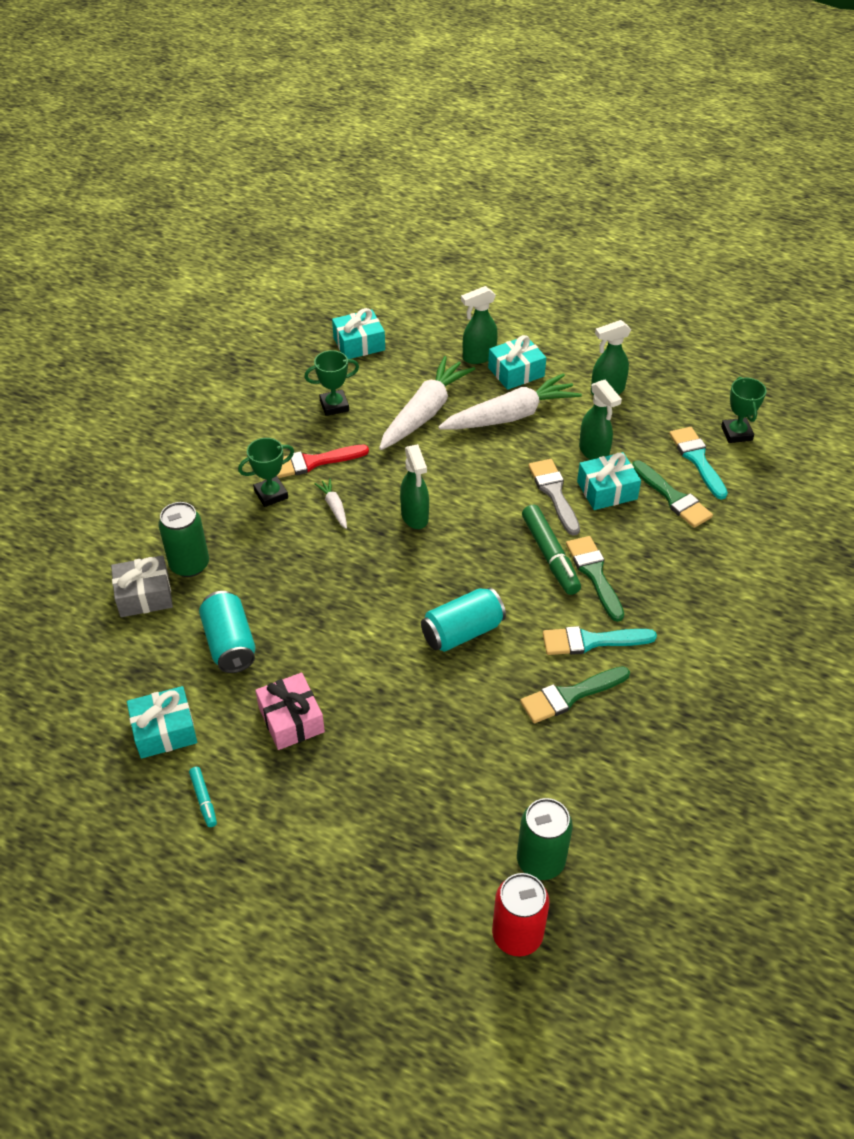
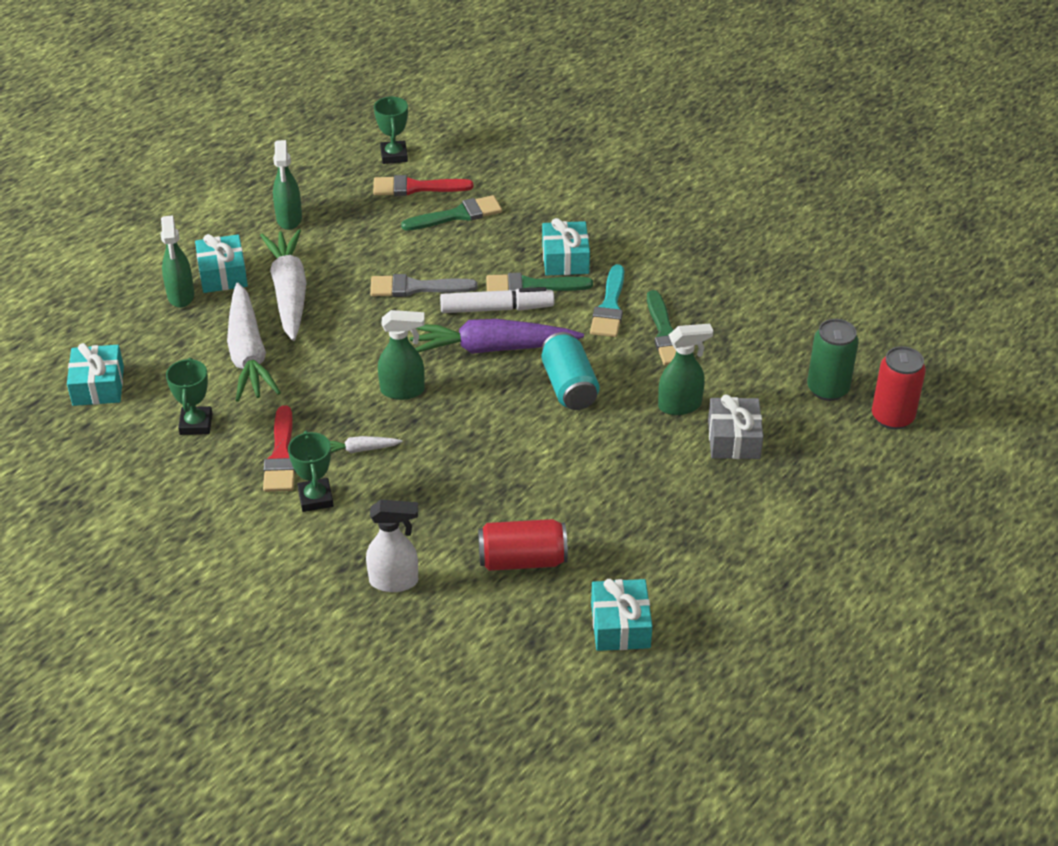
camera: 75 degrees left, 5 degrees down
(144, 595) = (425, 626): grey gift -> grey gift (734, 439)
(189, 565) = (394, 581): green can -> white spray bottle
(203, 799) = (712, 603): turquoise marker -> none
(230, 643) = (522, 560): turquoise can -> red can
(291, 719) = (636, 525): pink gift -> none
(425, 412) = (248, 354): white carrot -> white carrot turned 150 degrees counterclockwise
(493, 564) = (491, 348): none -> purple carrot
(550, 556) = (497, 309): green marker -> white marker
(594, 452) = (373, 249): green spray bottle -> green spray bottle (680, 406)
(607, 490) = (428, 253): turquoise gift -> turquoise gift (565, 259)
(697, 459) = (416, 187): turquoise brush -> red brush
(736, 433) = (394, 155): green trophy -> green trophy turned 75 degrees clockwise

